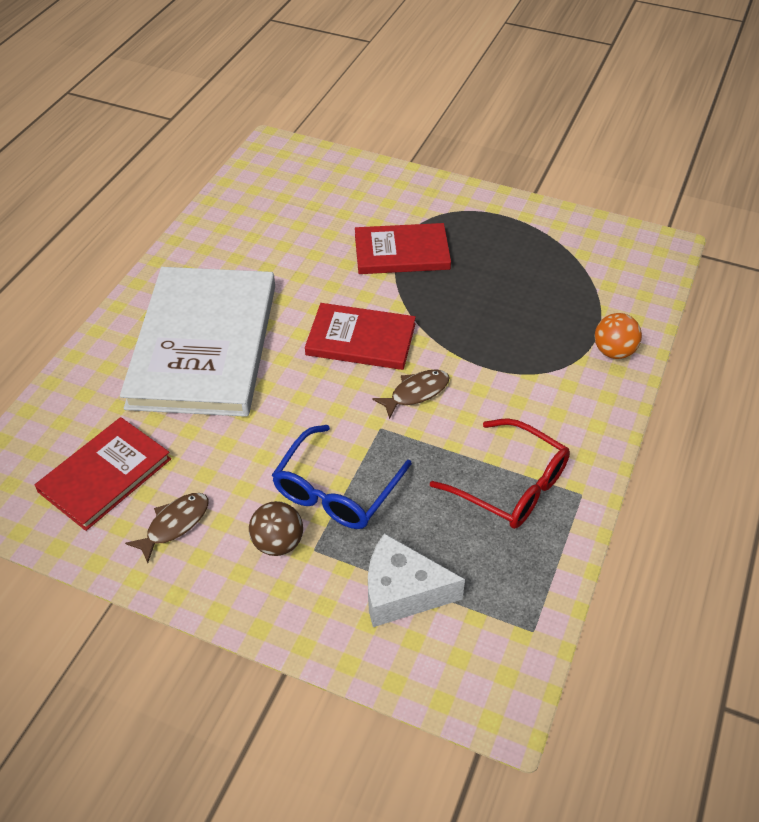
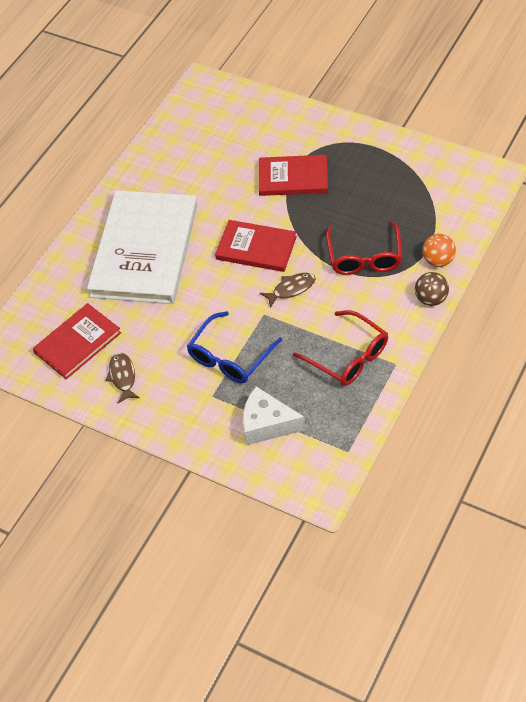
camera: 10 degrees right, 5 degrees up
(174, 524) = (123, 377): brown fish -> brown fish turned 60 degrees counterclockwise
(278, 543) = (189, 391): brown ball -> brown ball (431, 299)
(512, 348) = (364, 256): none -> red glasses

